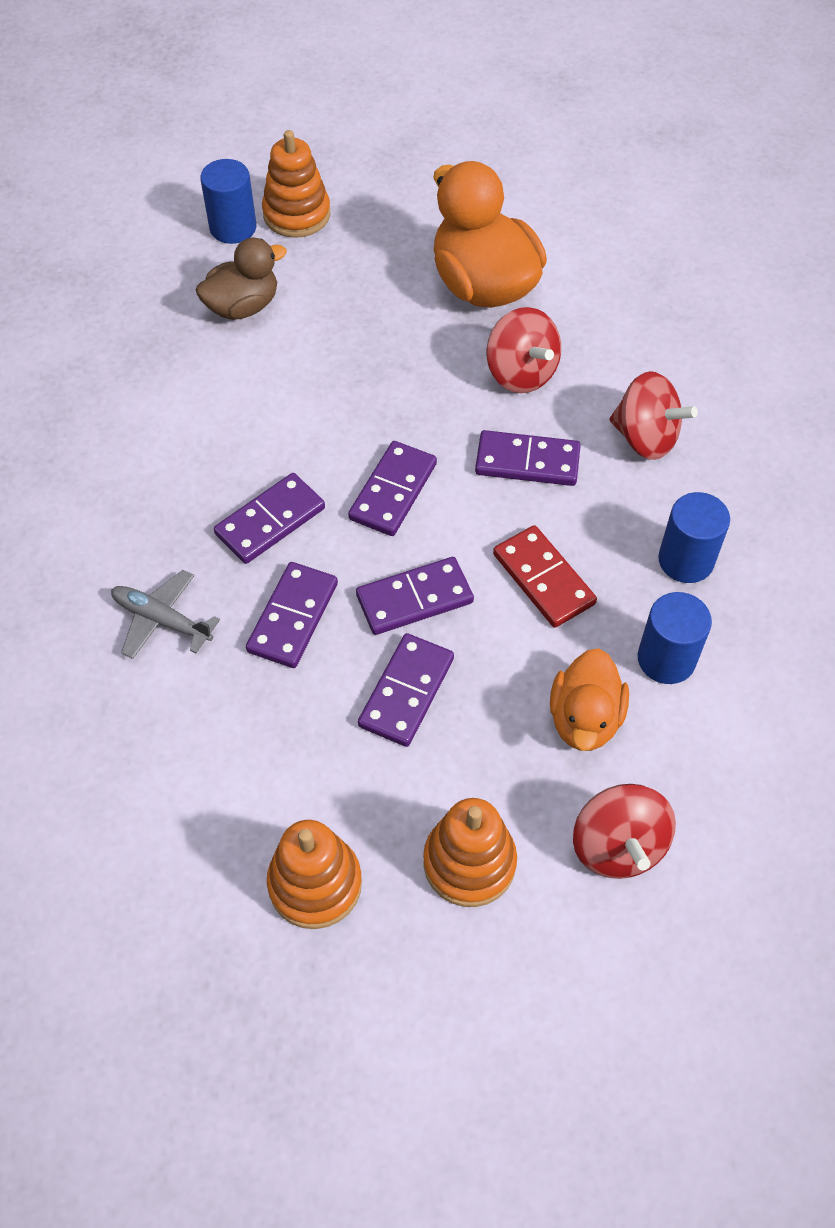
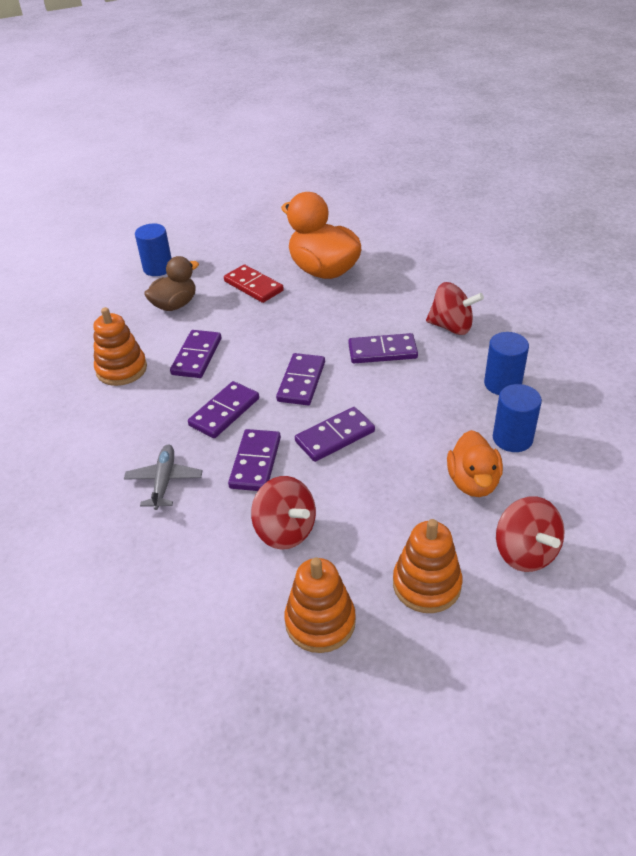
camera: 10 degrees left, 15 degrees down
(162, 620) = (164, 481): grey plane -> grey plane turned 75 degrees clockwise
(297, 214) = (196, 256): orange stacking toy -> orange stacking toy (121, 369)
(406, 692) = (347, 490): purple domino -> purple domino (197, 356)
(521, 373) = (362, 308): red spinning top -> red spinning top (285, 530)
(543, 579) = (416, 410): red domino -> red domino (253, 286)

